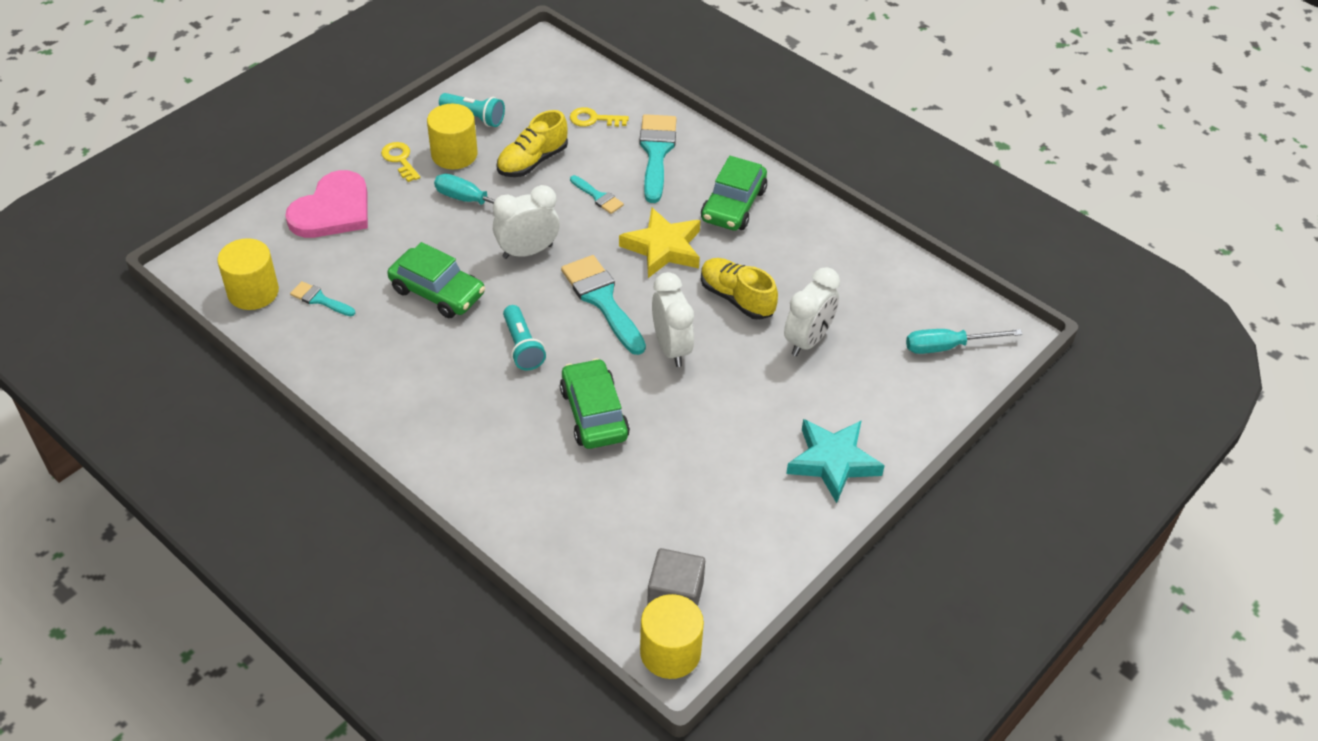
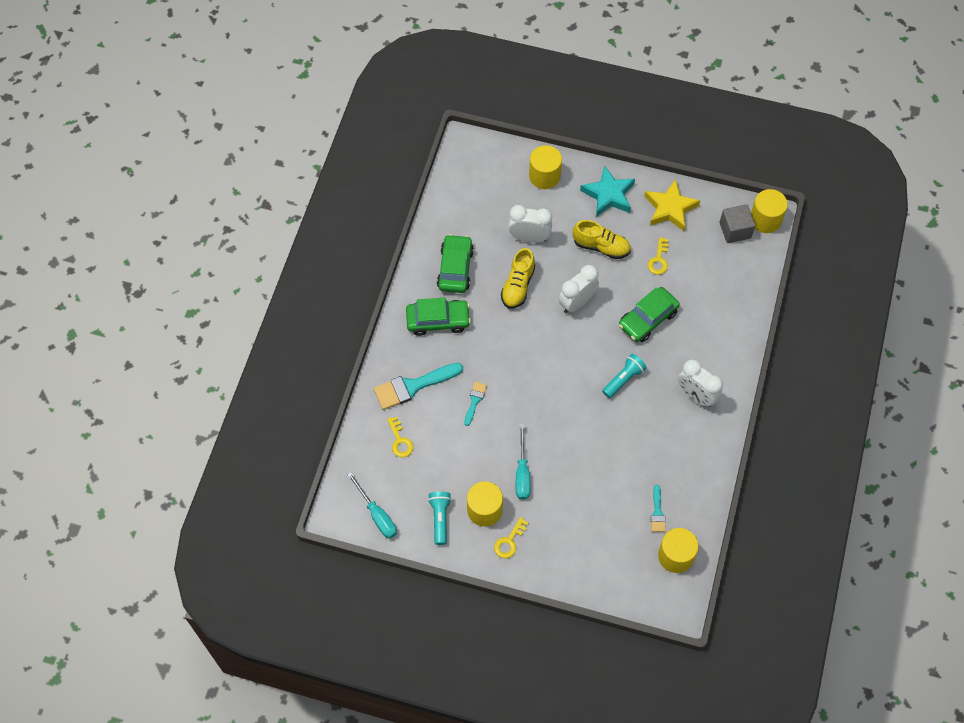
camera: 115 degrees left, 15 degrees up
(333, 210) = (580, 554): pink heart -> none
(437, 292) = (610, 449): green car -> green car (455, 268)
(527, 251) = (547, 416): white clock -> white clock (696, 396)
(532, 161) = (463, 457): yellow shoe -> yellow shoe (601, 247)
(602, 300) = (562, 355): turquoise brush -> none
(663, 248) = (499, 342): yellow star -> yellow star (670, 208)
(682, 471) = (658, 260): none -> yellow key
(907, 400) = (544, 176): none -> yellow cylinder
(947, 346) = (493, 170): turquoise screwdriver -> turquoise screwdriver (377, 515)

